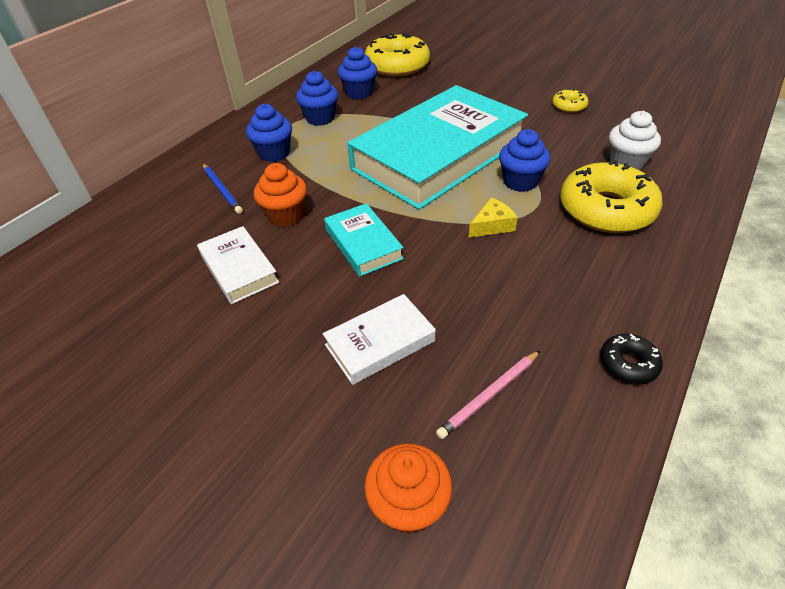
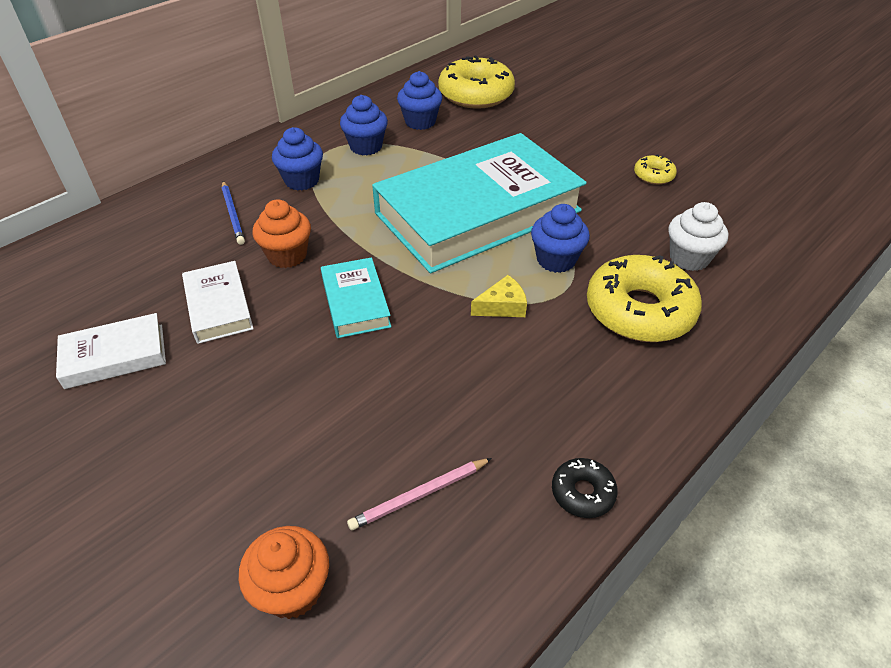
camera: 10 degrees right, 0 degrees up
(380, 343) = (330, 415): white book -> white book (115, 356)

